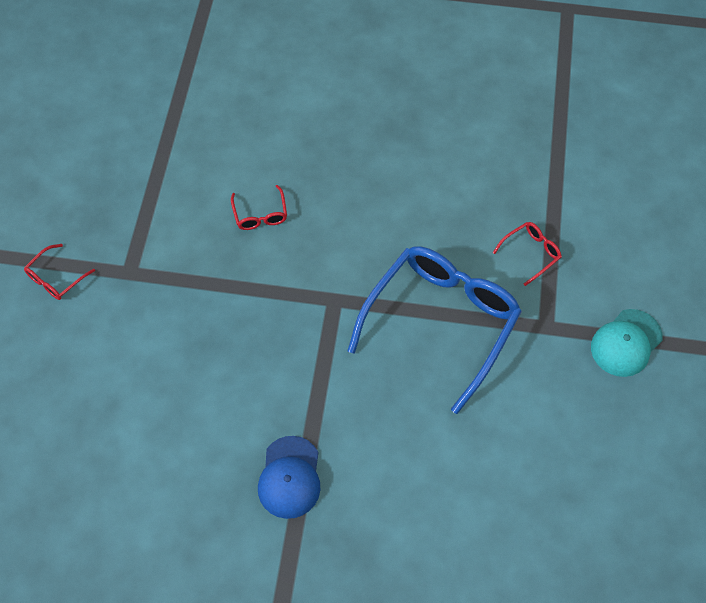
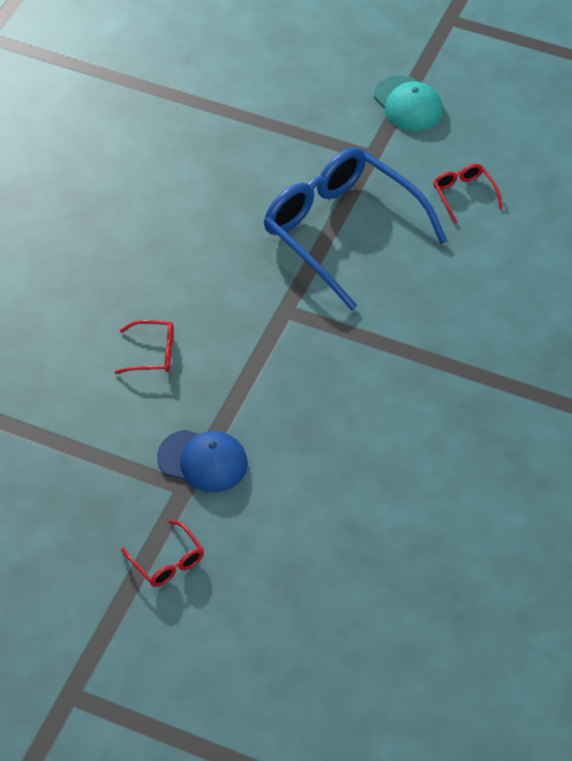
camera: 75 degrees left, 10 degrees down
(290, 477) = (478, 386): blue cap -> blue cap (203, 461)
(530, 253) = (286, 145): red glasses -> red glasses (464, 195)

